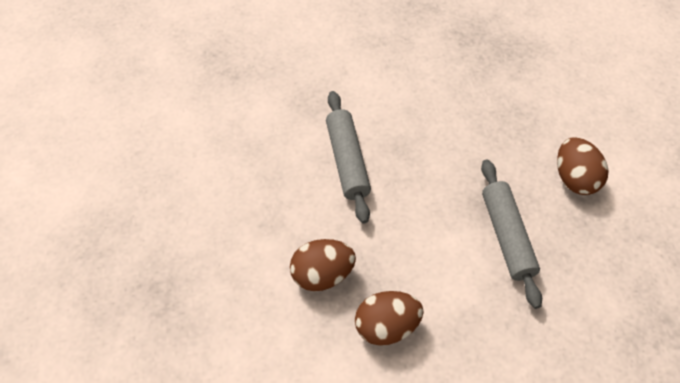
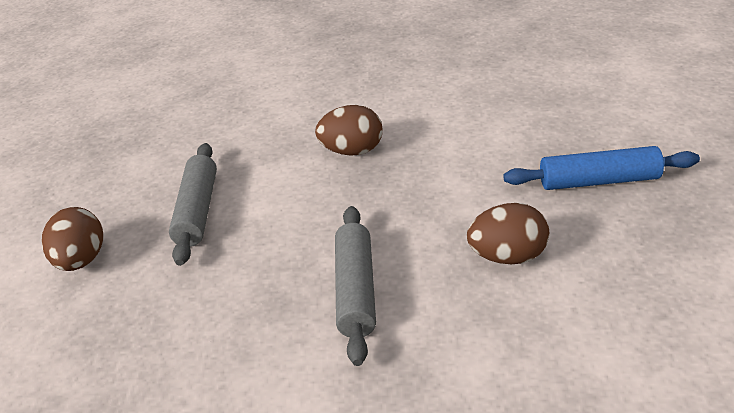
camera: 165 degrees left, 20 degrees down
(149, 287) = (599, 181): none -> blue rolling pin
(322, 275) = (408, 186): brown egg -> brown egg (508, 257)

